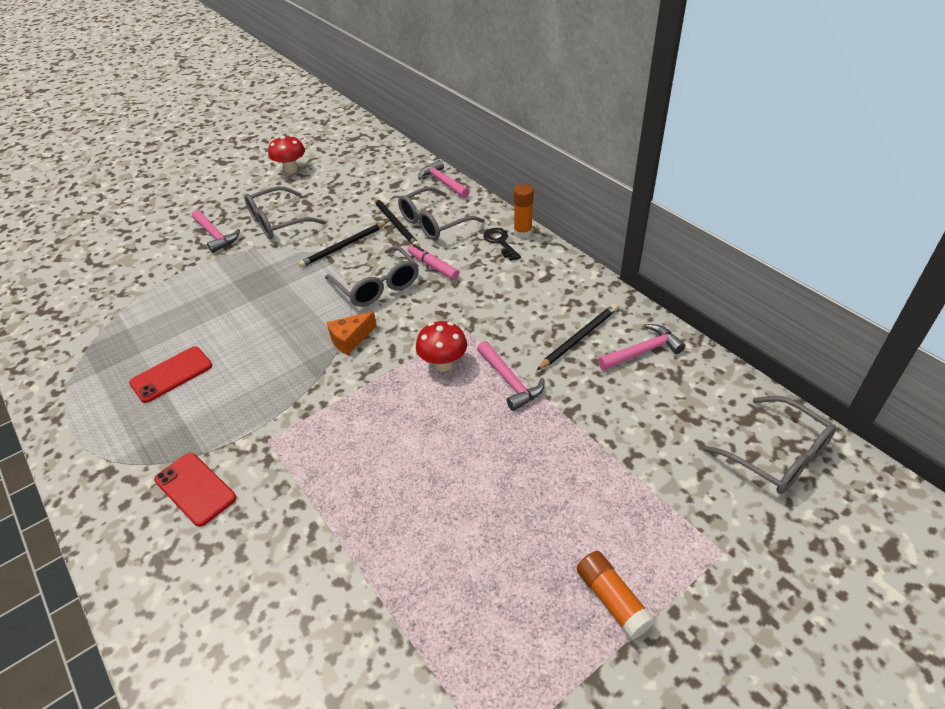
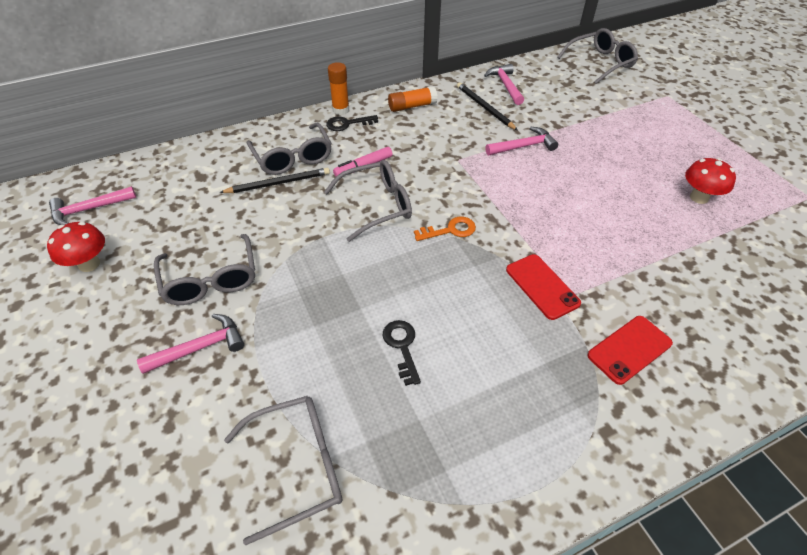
camera: 80 degrees left, 5 degrees up
(114, 301) = (297, 467): none -> grey glasses
(171, 374) = (467, 381): red phone -> red phone (542, 286)
(209, 331) = (402, 347): none -> black key
(343, 246) = (296, 225): black pencil -> none
(350, 339) = (450, 230): orange cheese -> orange key
(442, 182) = (223, 143): pink hammer -> pink hammer (89, 210)
(443, 364) = (497, 177): red mushroom -> red mushroom (699, 197)
(612, 600) = (704, 138): orange glue stick -> orange glue stick (412, 106)

